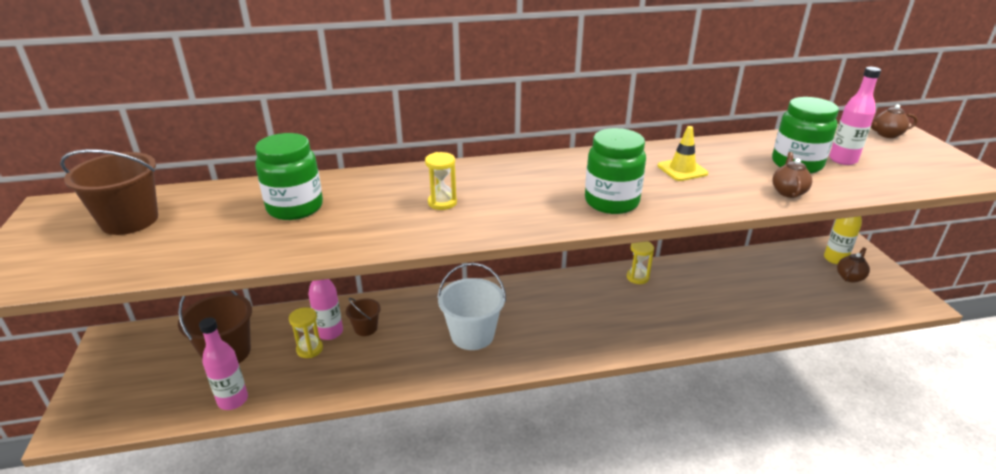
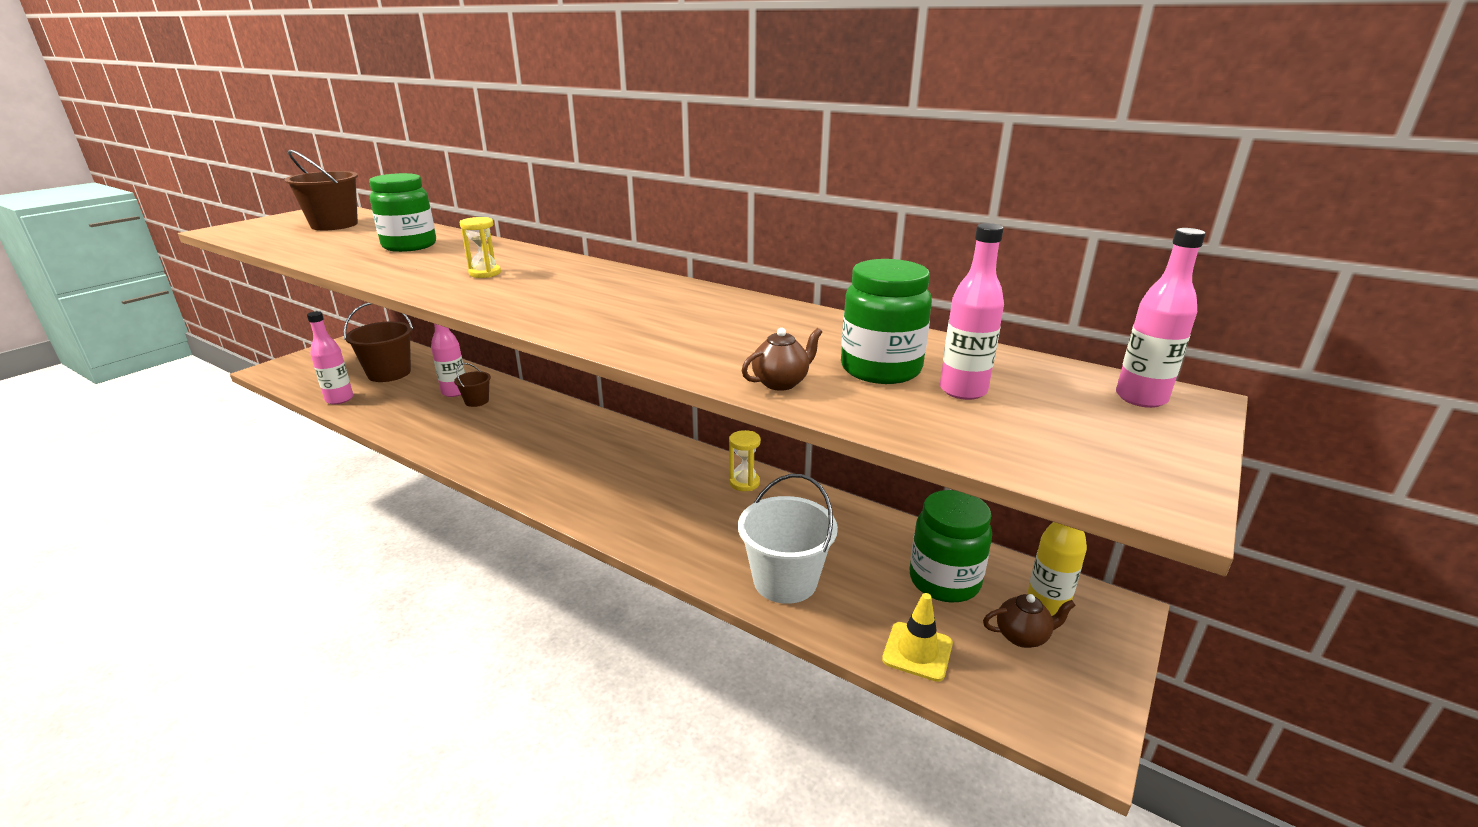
camera: 45 degrees right, 5 degrees down
(309, 349) = (425, 395): yellow hourglass -> none
(472, 335) = (524, 444): white bucket -> white bucket (785, 581)
(611, 202) = (591, 319): green jar -> green jar (944, 581)
(682, 170) = (731, 324): yellow traffic cone -> yellow traffic cone (917, 651)
(886, 134) = (1141, 398): brown teapot -> pink bottle

